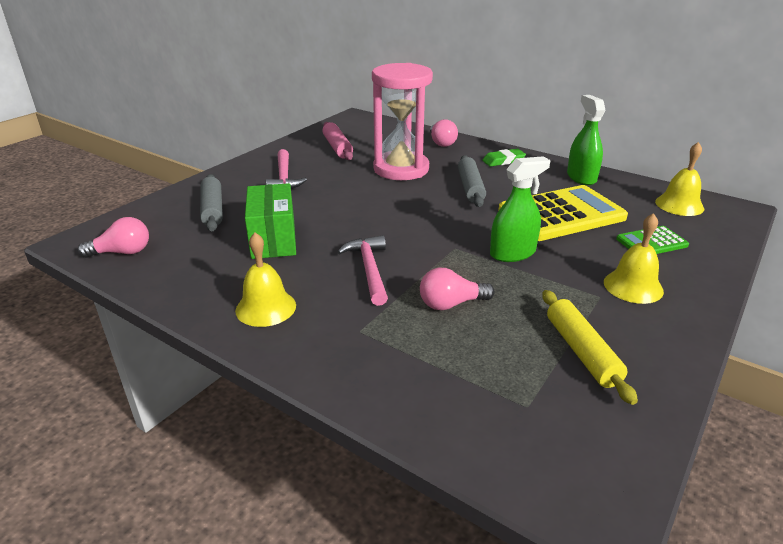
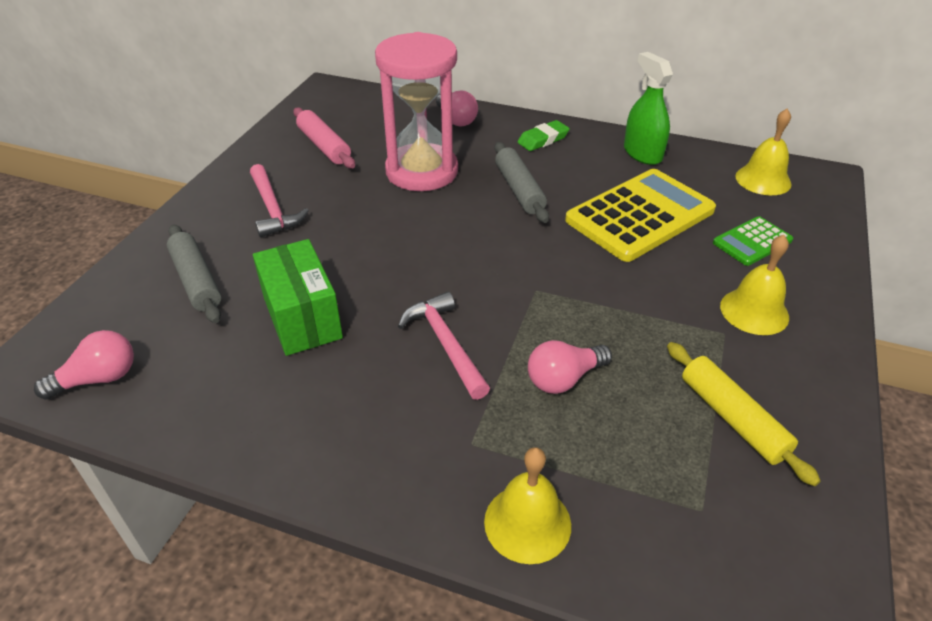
camera: 15 degrees left, 10 degrees up
(266, 307) = (338, 432): yellow bell -> yellow bell (527, 523)
(512, 253) = (606, 286): green spray bottle -> none

